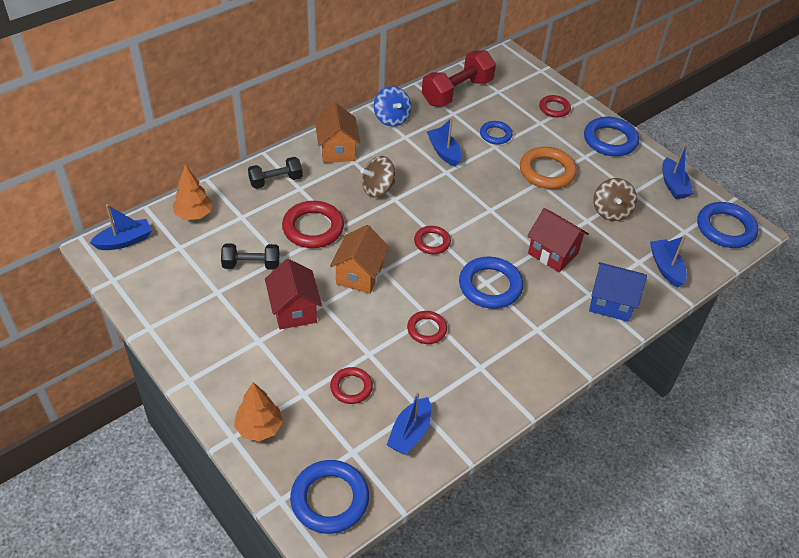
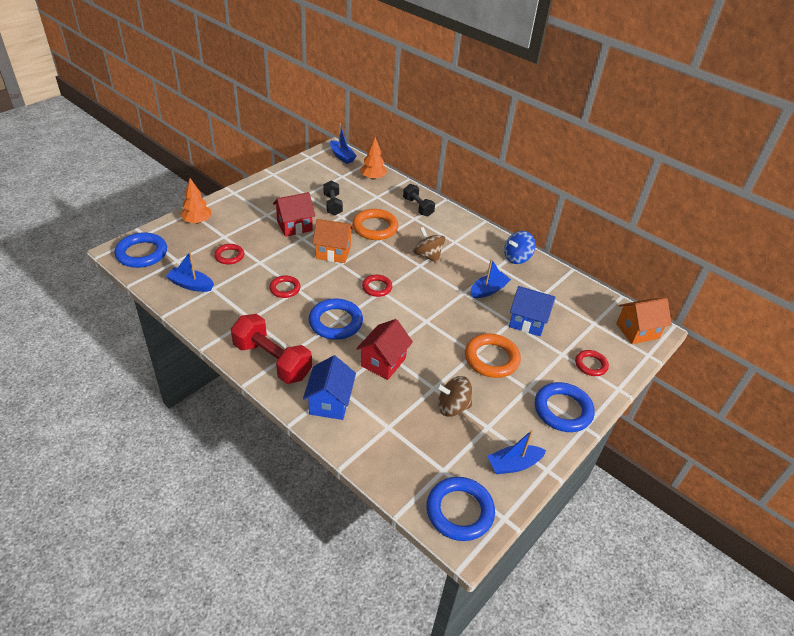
camera: 80 degrees right, 5 degrees down
(313, 228) = (375, 228): red ring -> orange ring
(337, 150) = (463, 232): orange house -> orange house (637, 331)
(457, 92) = (575, 295): red dumbbell -> red dumbbell (272, 361)
(495, 135) = (527, 322): blue ring -> blue house
(666, 267) = (385, 449): blue boat -> none

